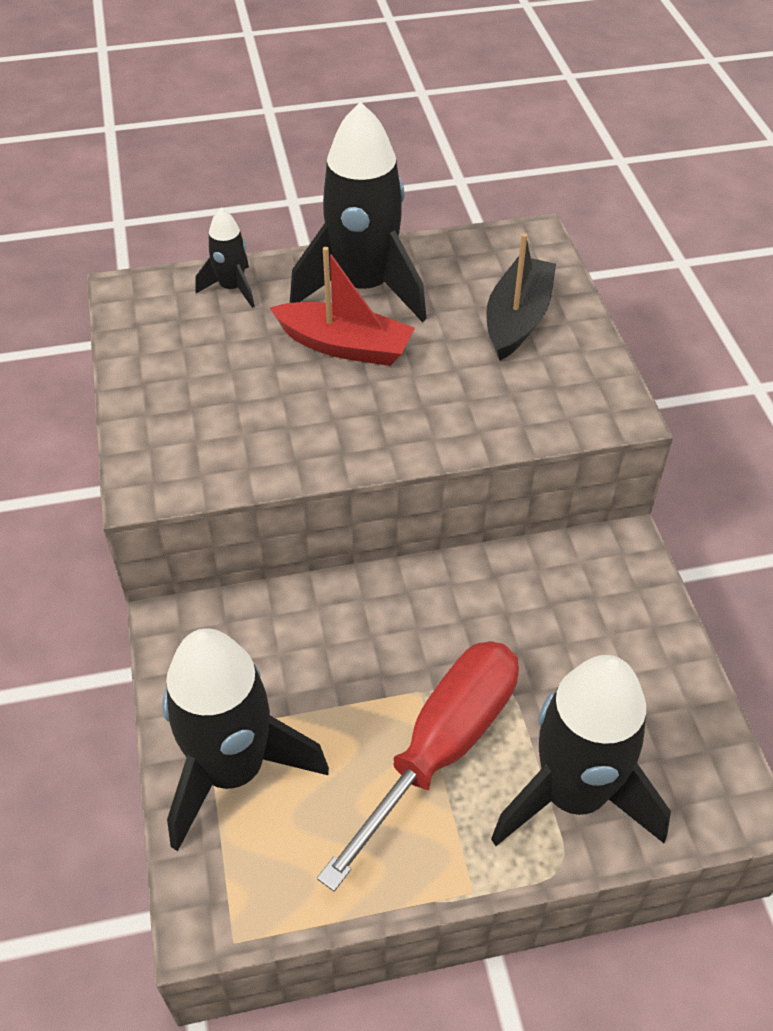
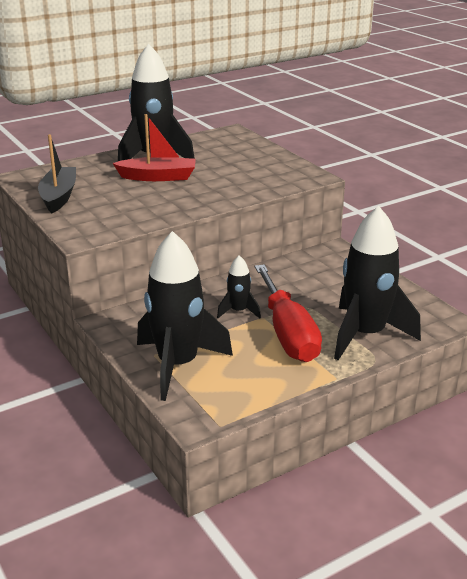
camera: 20 degrees left, 20 degrees down
(232, 288) = (81, 168): black rocket -> black rocket (238, 311)
(442, 747) = (288, 333): red screwdriver -> red screwdriver turned 150 degrees clockwise
(517, 319) = (242, 156): black boat -> black boat (59, 196)

